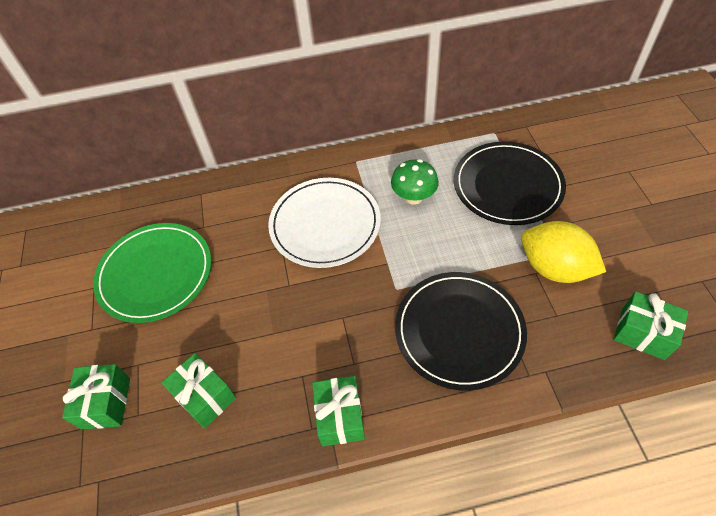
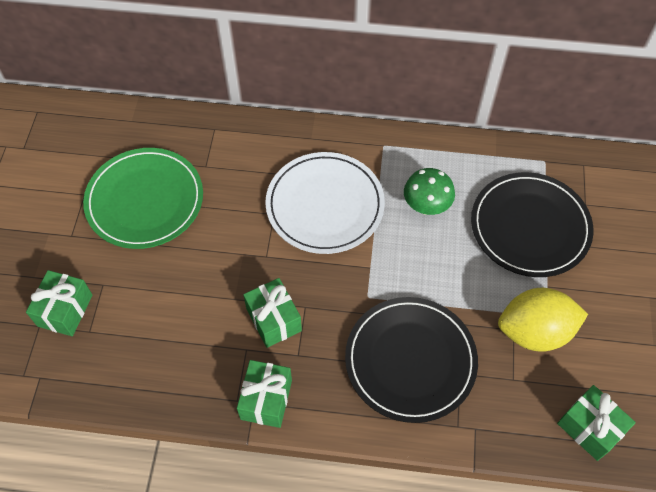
camera: 15 degrees right, 5 degrees up
(205, 397) = (153, 336): green gift -> green gift (274, 320)
(554, 268) = (534, 331): yellow lemon -> yellow lemon turned 60 degrees counterclockwise

